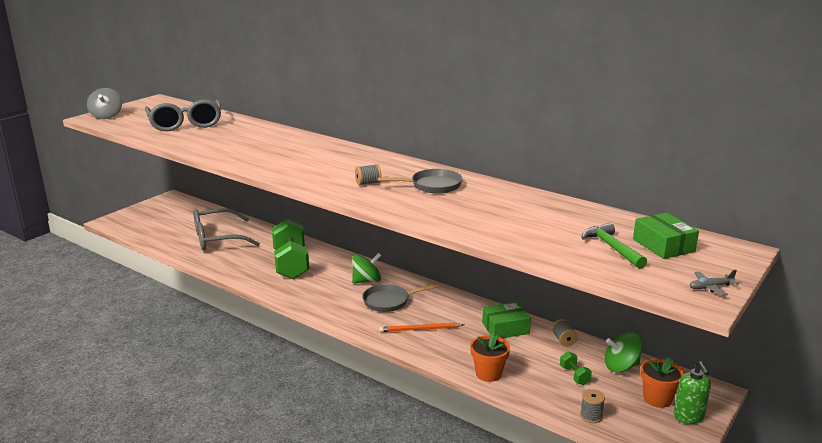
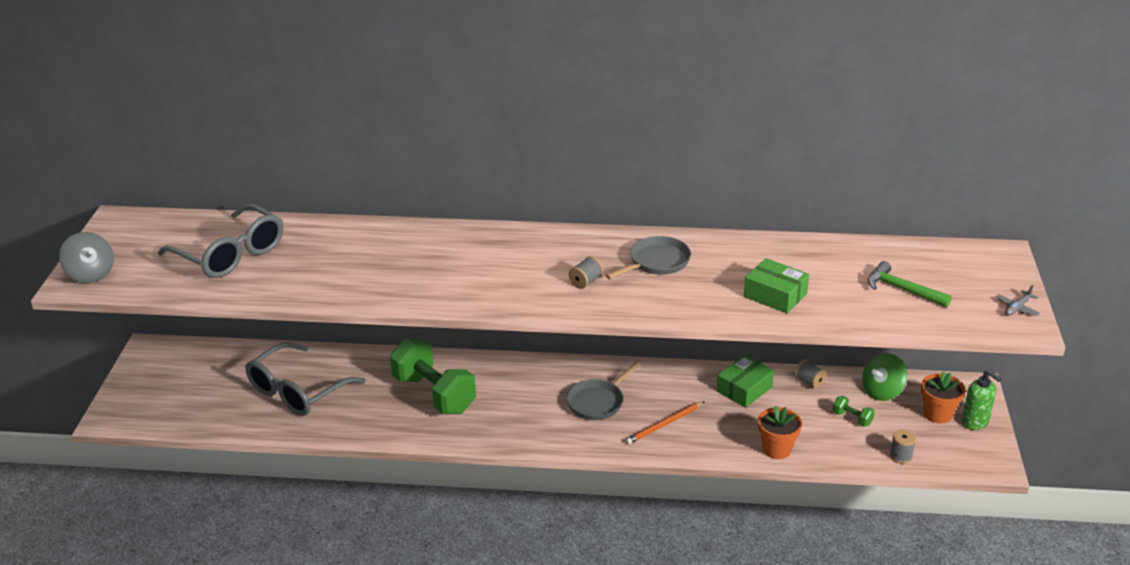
camera: 30 degrees left, 10 degrees up
(366, 281) = (546, 384): green spinning top -> none
(663, 245) = (939, 270): green box -> green box (775, 295)

